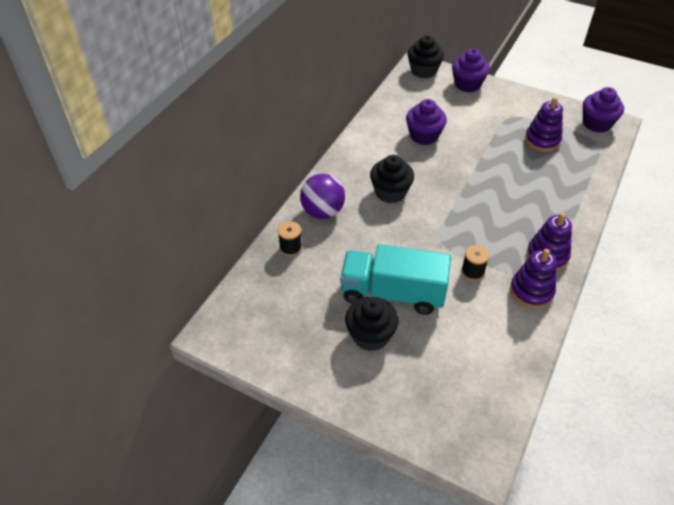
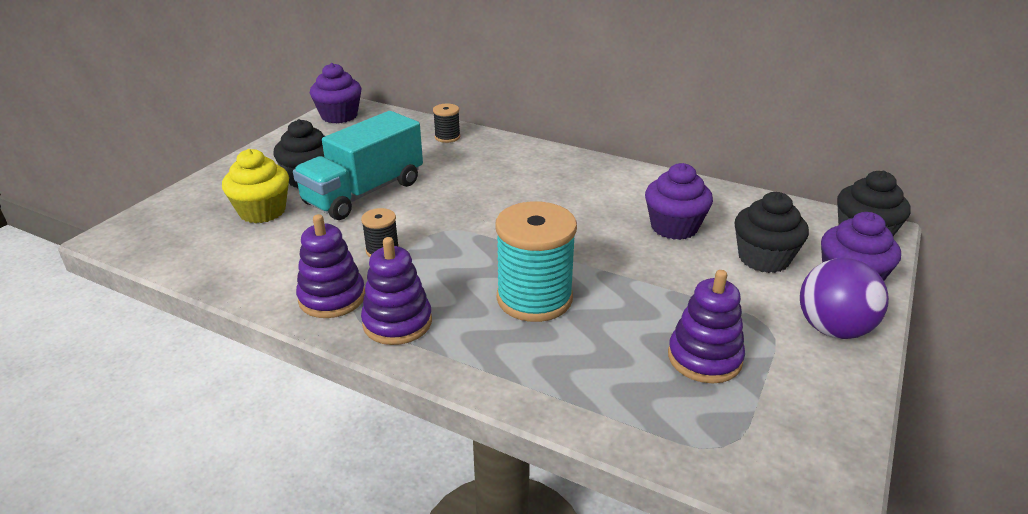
camera: 90 degrees right, 15 degrees down
(322, 212) = (503, 153): purple ball -> purple ball (833, 329)
(390, 192) = (540, 196): black cupcake -> black cupcake (763, 258)
(392, 293) = (364, 193): turquoise truck -> turquoise truck turned 150 degrees counterclockwise
(428, 358) = (262, 211): none -> yellow cupcake
(509, 197) = (534, 298): none -> turquoise spool
(596, 124) = (799, 459): purple cupcake -> purple cupcake (339, 116)

